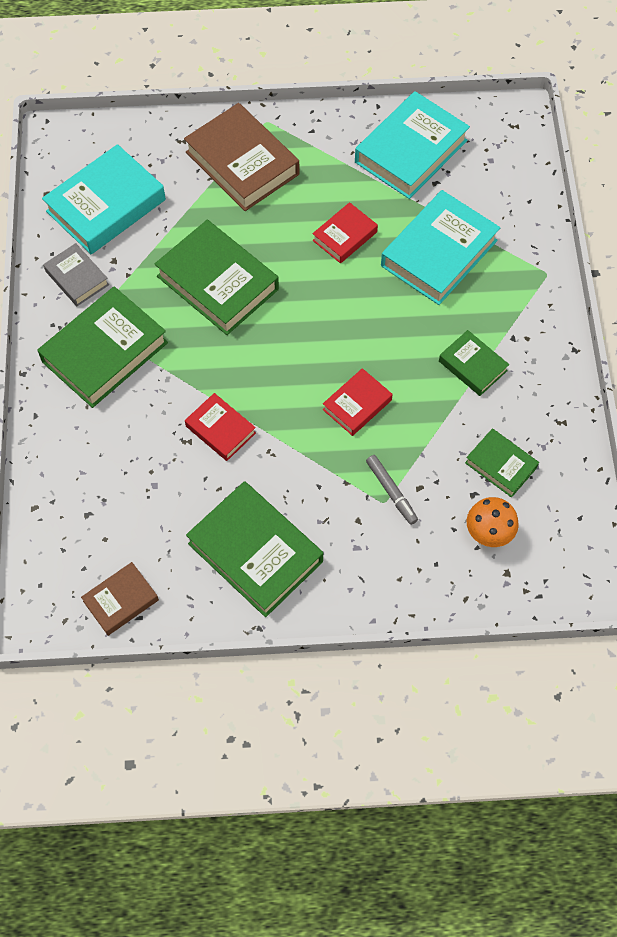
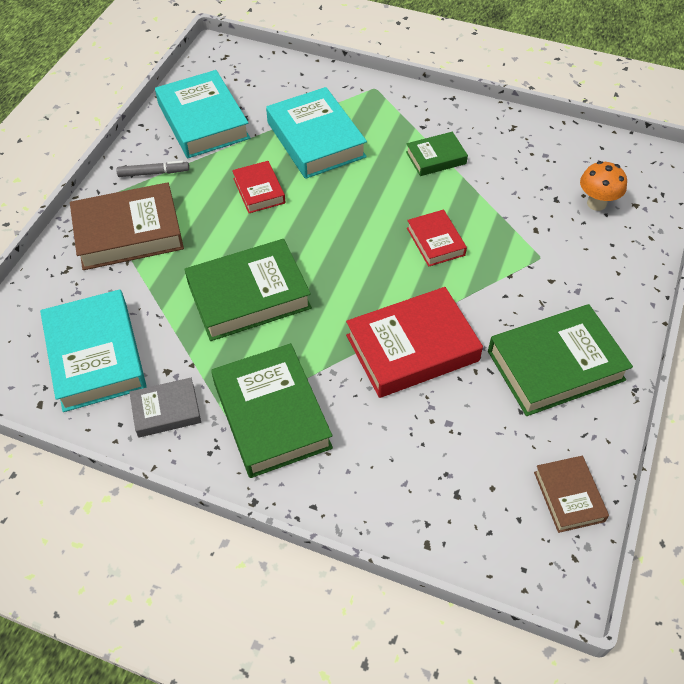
camera: 65 degrees left, 10 degrees down
(220, 429) = (412, 348): red book -> red book, size x1.84
(391, 492) = (532, 249): grey marker -> grey marker (153, 173)
(500, 465) = (536, 174): green book -> none

